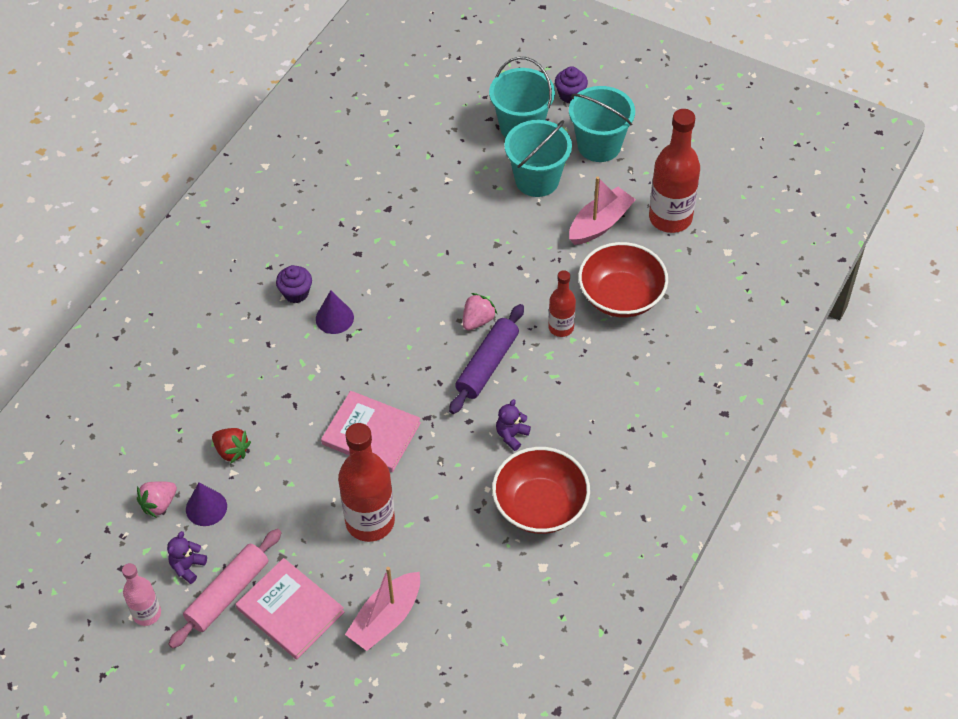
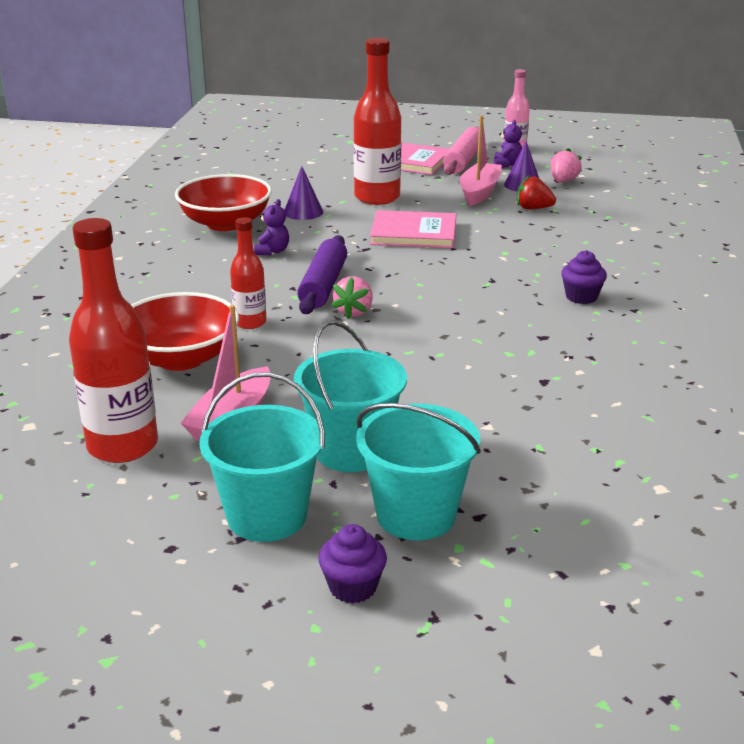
camera: 160 degrees right, 25 degrees down
(334, 318) = (519, 288): purple cone -> purple cone (303, 212)
(386, 618) = (331, 168): pink boat -> pink boat (479, 192)

